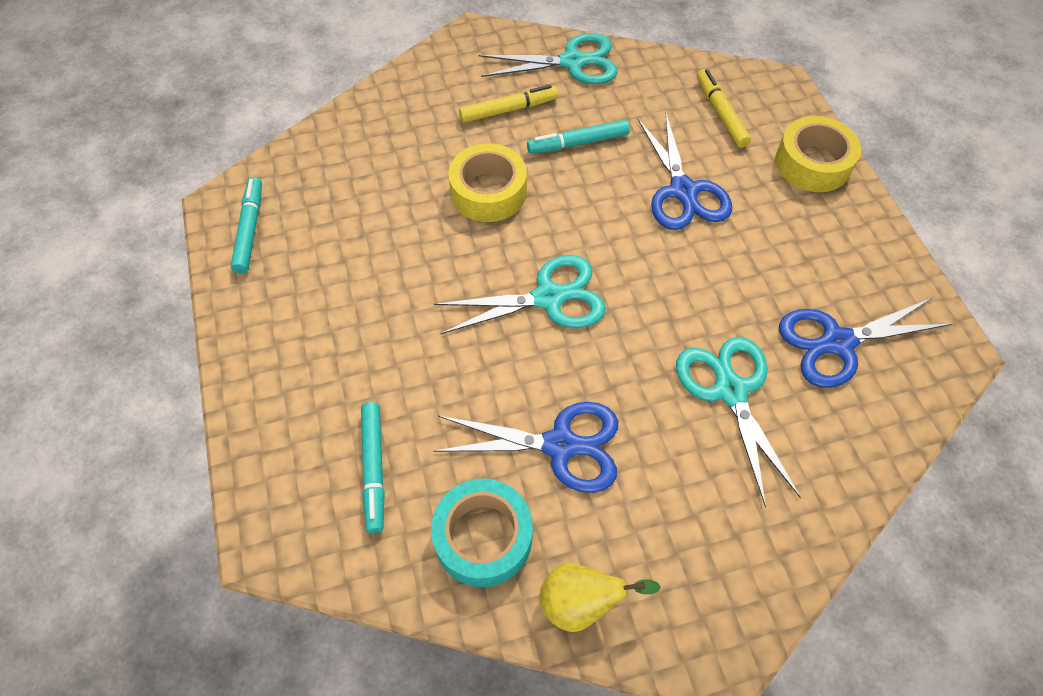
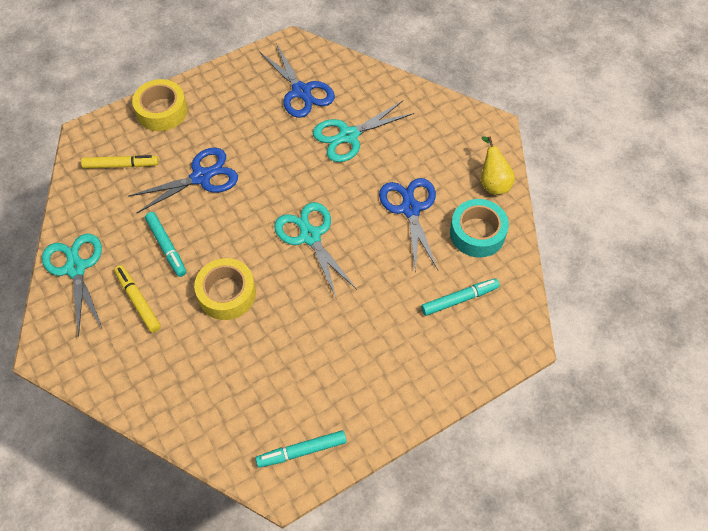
camera: 105 degrees left, 0 degrees up
(720, 113) = (121, 165): yellow marker -> yellow marker turned 150 degrees counterclockwise

